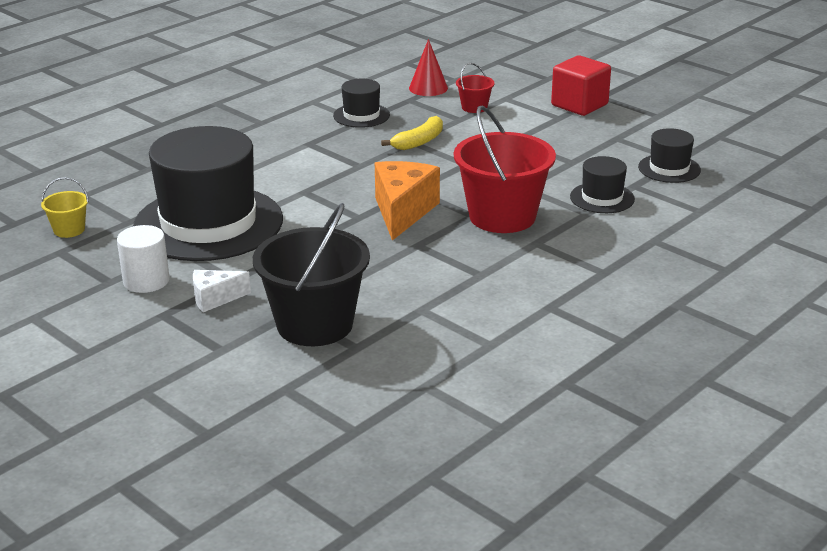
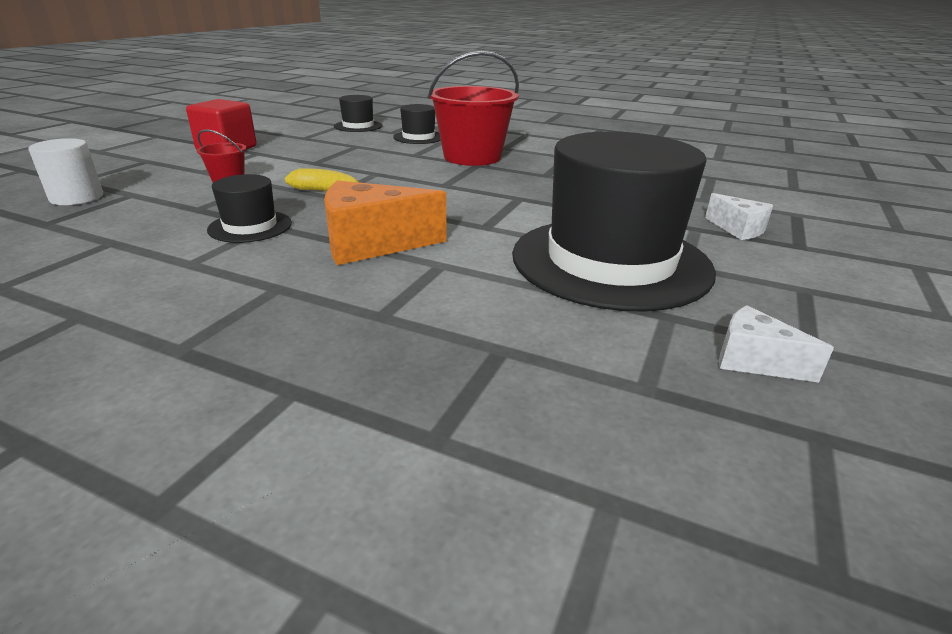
camera: 110 degrees left, 0 degrees up
(69, 230) = (754, 361): yellow bucket -> white cheese
(146, 281) = (767, 268): white cylinder -> white cylinder (77, 197)
(315, 324) = (708, 190): black bucket -> none
(403, 212) = (493, 184): orange cheese -> orange cheese (372, 244)
(428, 88) = (157, 203): red cone -> none

